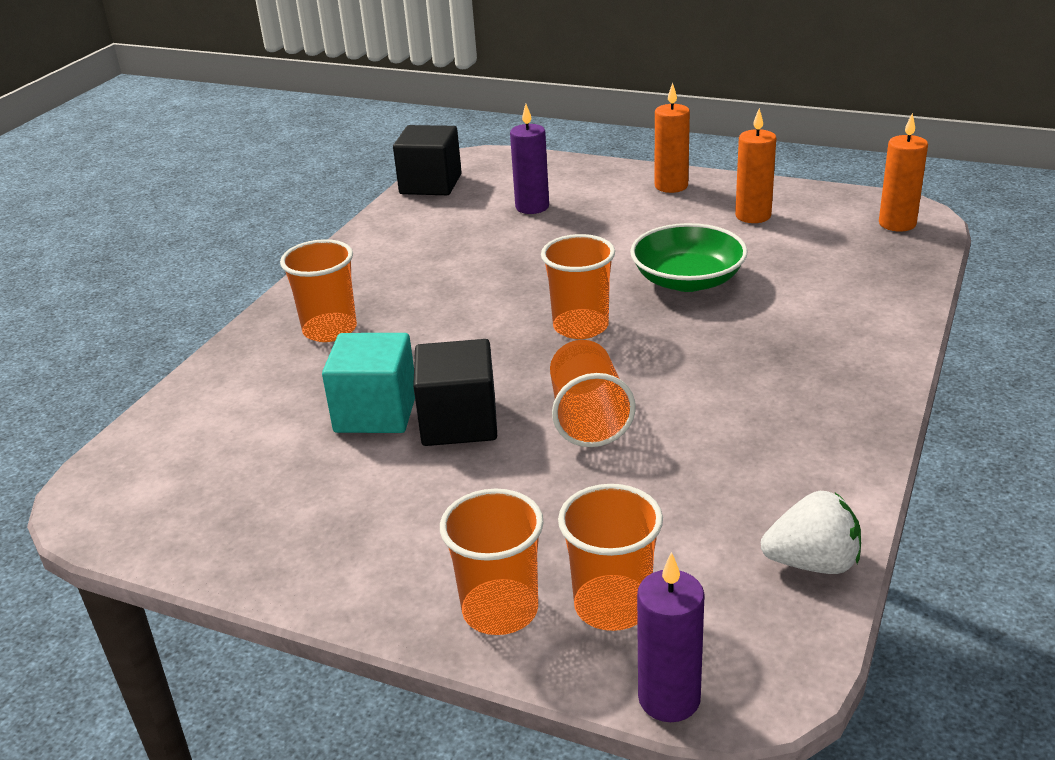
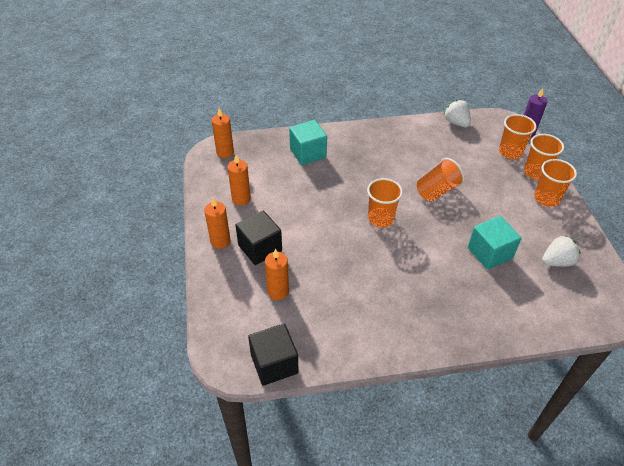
camera: 125 degrees left, 15 degrees up
(260, 486) = (557, 261): none -> white strawberry
(330, 330) = (454, 308): orange cup -> orange cup (546, 198)
(459, 422) = (471, 224): black cube -> black cube (260, 248)
(532, 207) = (278, 291): purple candle -> orange candle
(687, 280) = (318, 200): green bowl -> none
(835, 302) = (308, 153): none -> turquoise cube

